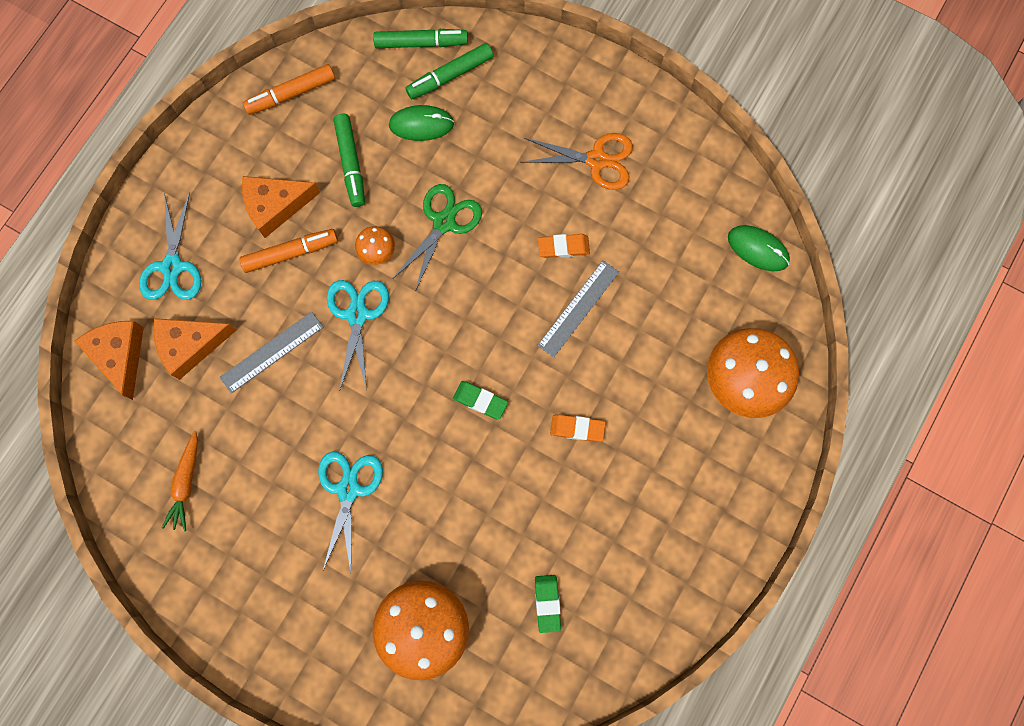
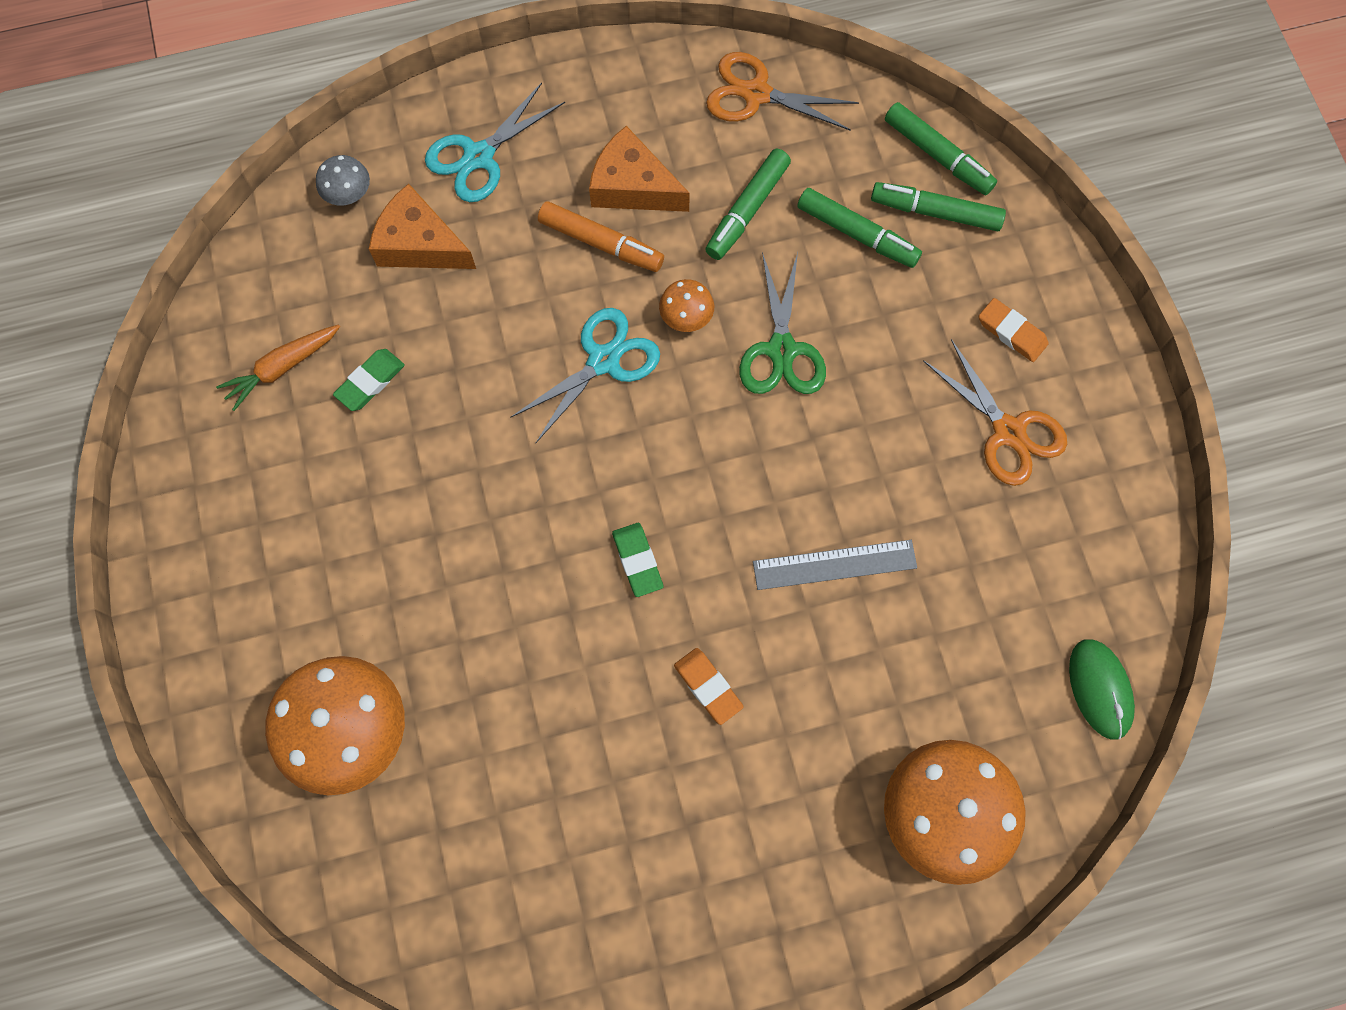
camera: 45 degrees right, 5 degrees down
(120, 355) = (349, 194): orange cheese -> grey mushroom
(272, 352) = (486, 320): grey ruler -> none
(291, 94) = (756, 94): orange marker -> orange scissors
(348, 490) = (420, 521): turquoise scissors -> none
(421, 124) = (857, 234): green mouse -> green marker
(444, 222) = (782, 350): green scissors -> green scissors turned 105 degrees clockwise
(547, 603) = (494, 835): green eraser -> green eraser (370, 382)
(563, 247) = (882, 487): orange eraser -> orange eraser (1011, 332)

